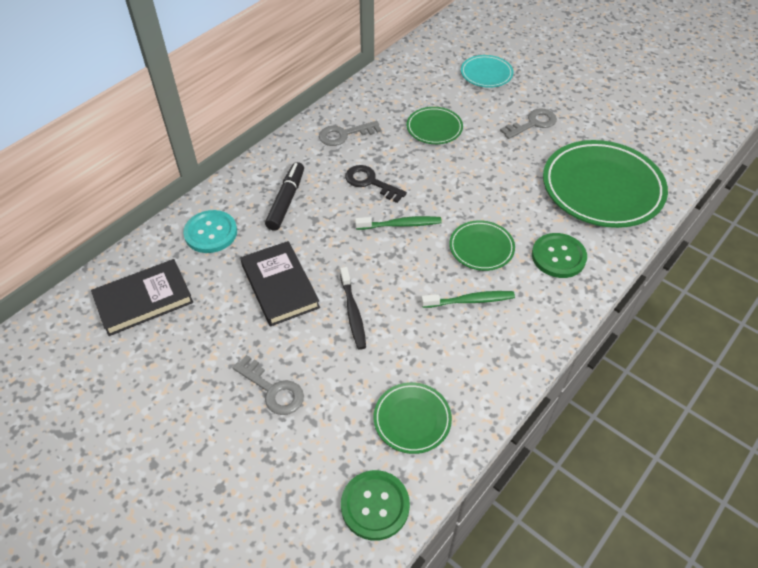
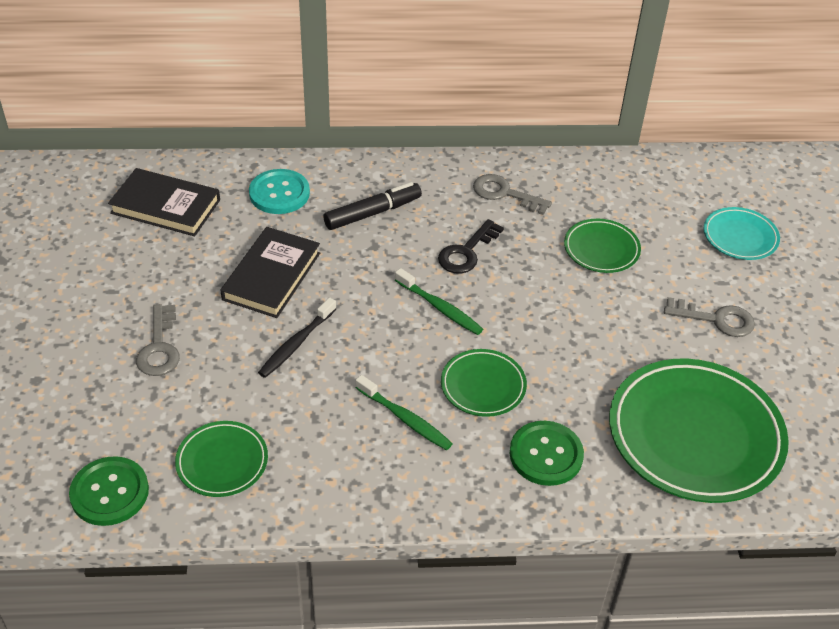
camera: 45 degrees right, 5 degrees down
(370, 182) = (466, 252): black key -> black key turned 135 degrees counterclockwise

